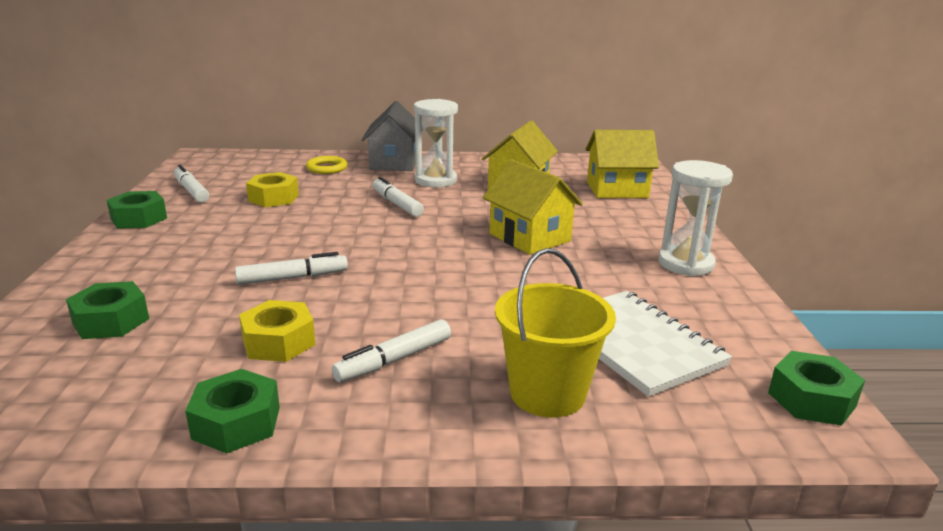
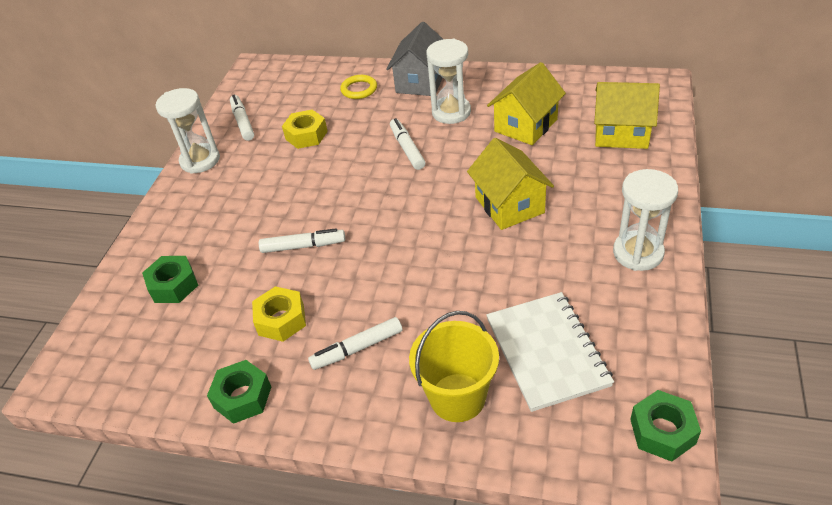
camera: 20 degrees right, 20 degrees up
(139, 219) = (200, 160): green nut -> white hourglass

